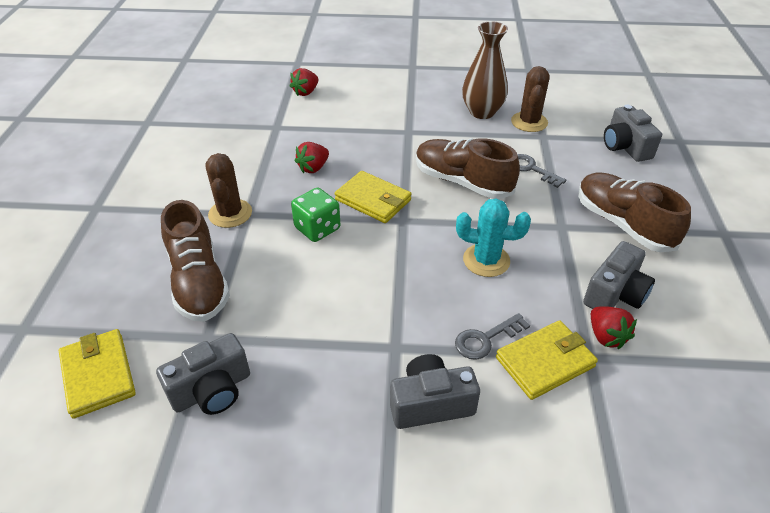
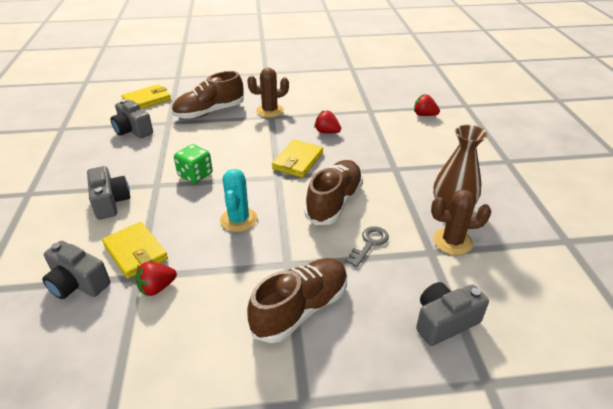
camera: 80 degrees right, 5 degrees down
(317, 228) = (261, 142): green dice -> green dice (195, 175)
(485, 339) = (159, 222): grey key -> none
(615, 294) = (204, 296): grey camera -> grey camera (78, 283)

